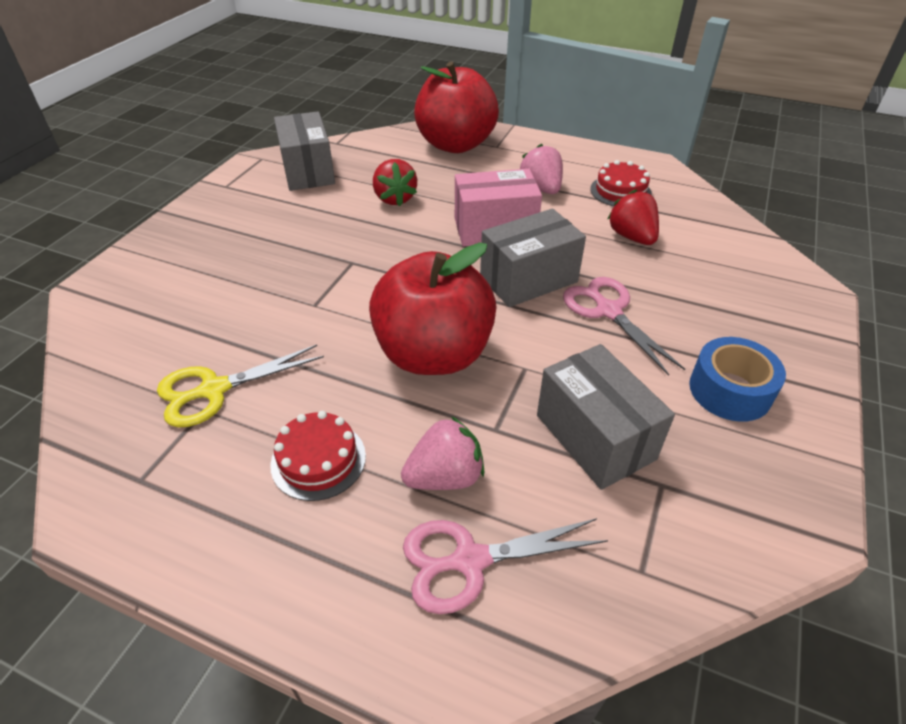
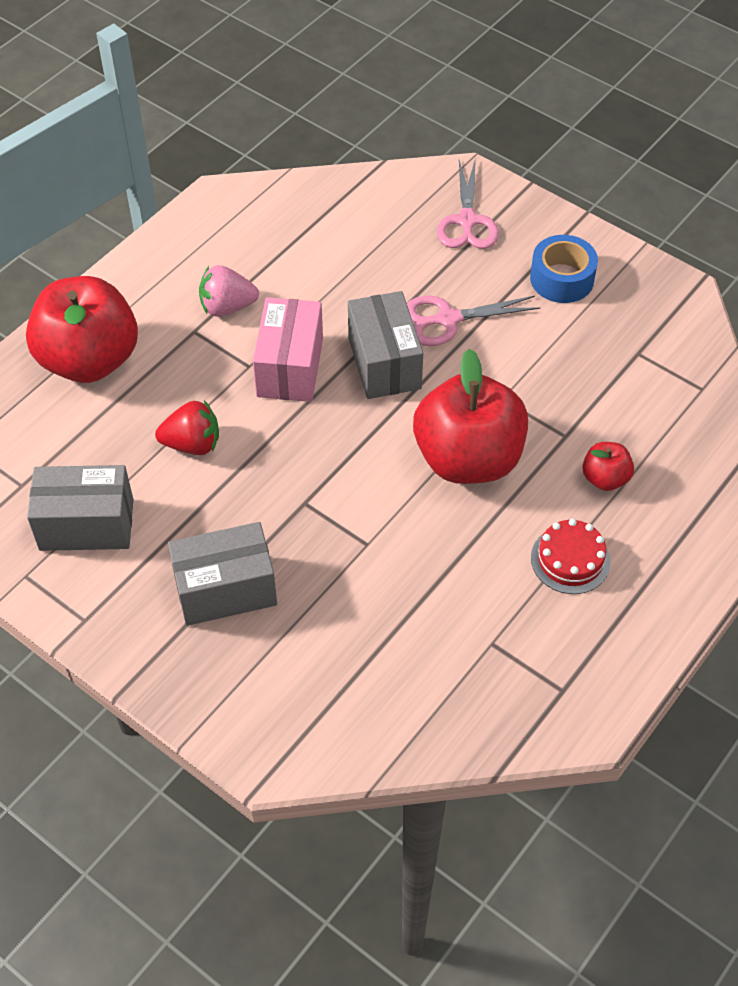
camera: 75 degrees left, 10 degrees up
(214, 390) = (469, 634): yellow scissors -> none
(445, 477) = (605, 478): pink strawberry -> red apple
(470, 560) = (678, 479): pink scissors -> pink scissors (467, 221)
(595, 437) = (588, 376): grey box -> grey box (225, 589)
(620, 191) = (260, 243): red cake -> none
(632, 237) = (345, 264): red strawberry -> none

